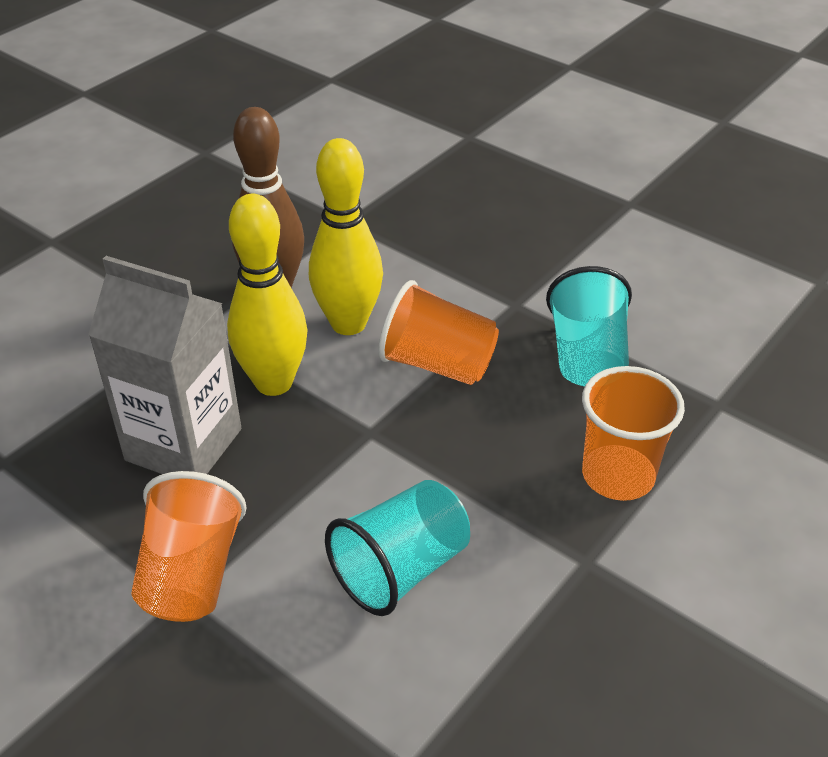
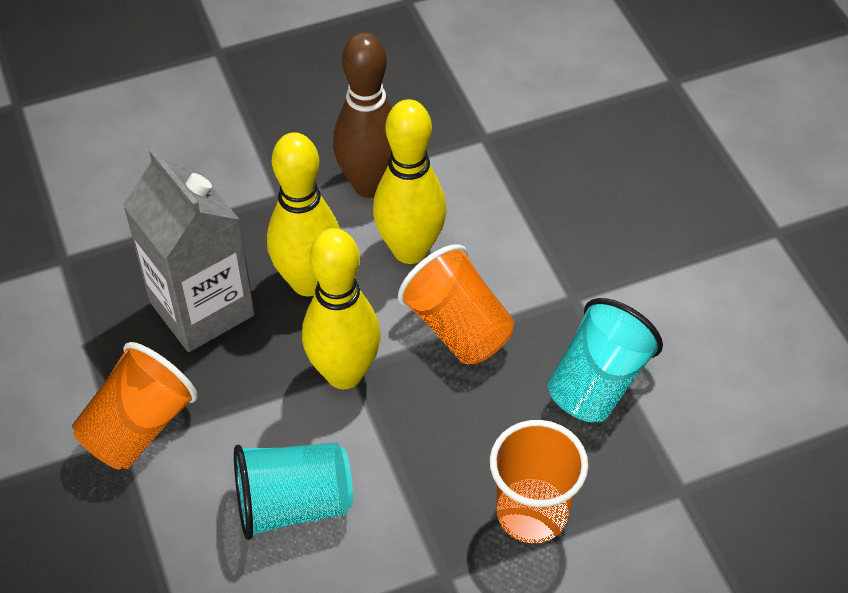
camera: 30 degrees right, 10 degrees up
(364, 440) = (344, 374): none -> yellow bowling pin

